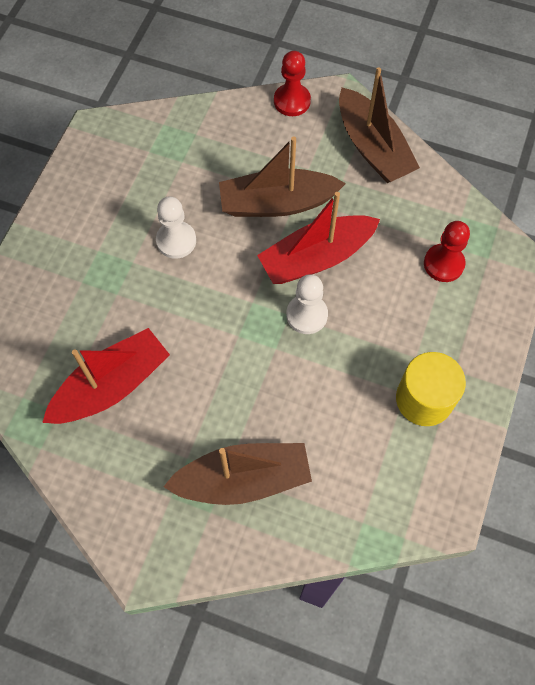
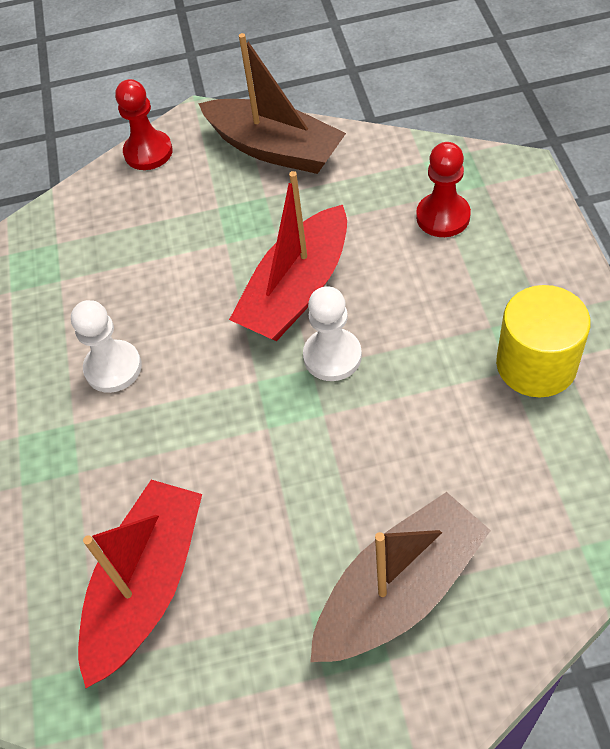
camera: 25 degrees left, 10 degrees down
(277, 203) = (208, 260): brown boat -> none

